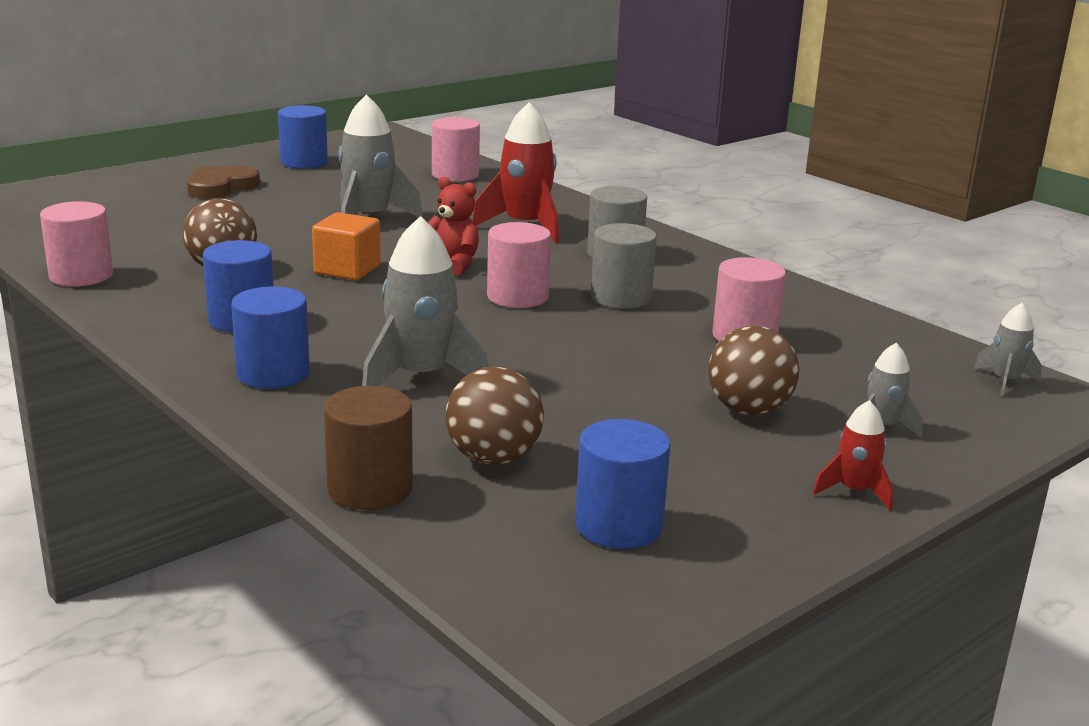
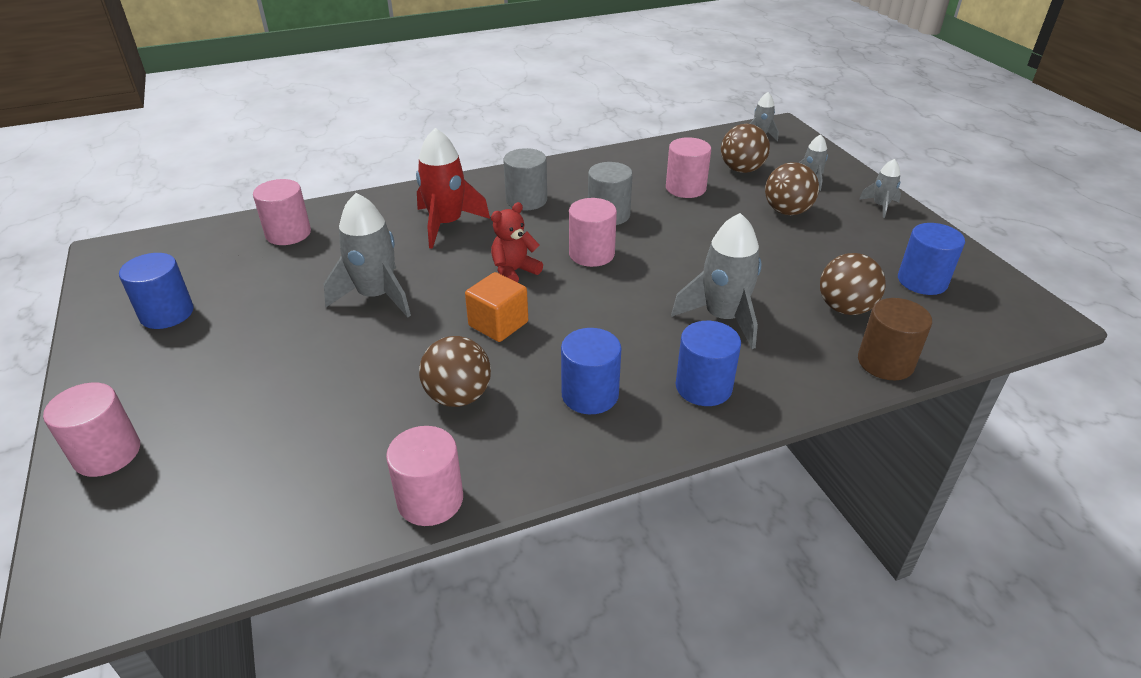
camera: 70 degrees left, 15 degrees up
(127, 179) = (107, 453): none -> pink cylinder
(220, 186) = (202, 379): brown heart -> none
(852, 371) = (741, 170): none -> brown ball
(854, 491) = (880, 206): red rocket -> grey rocket

